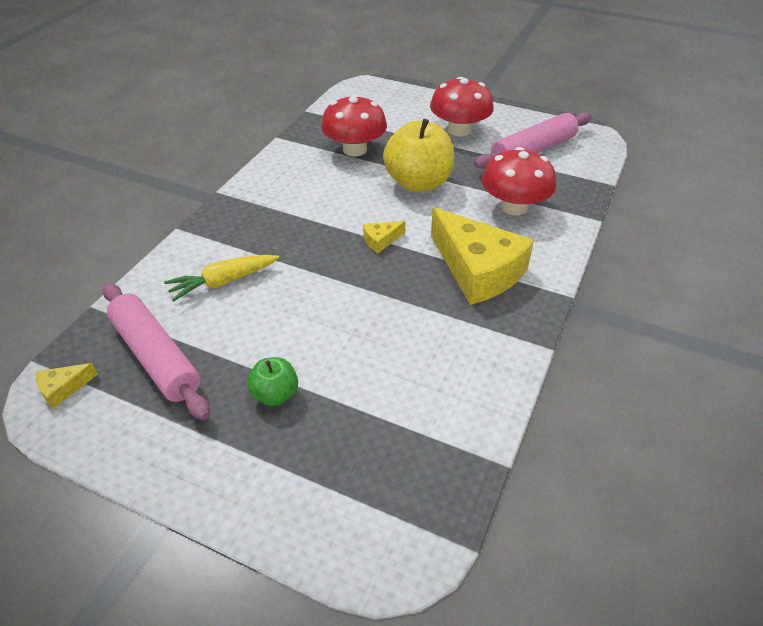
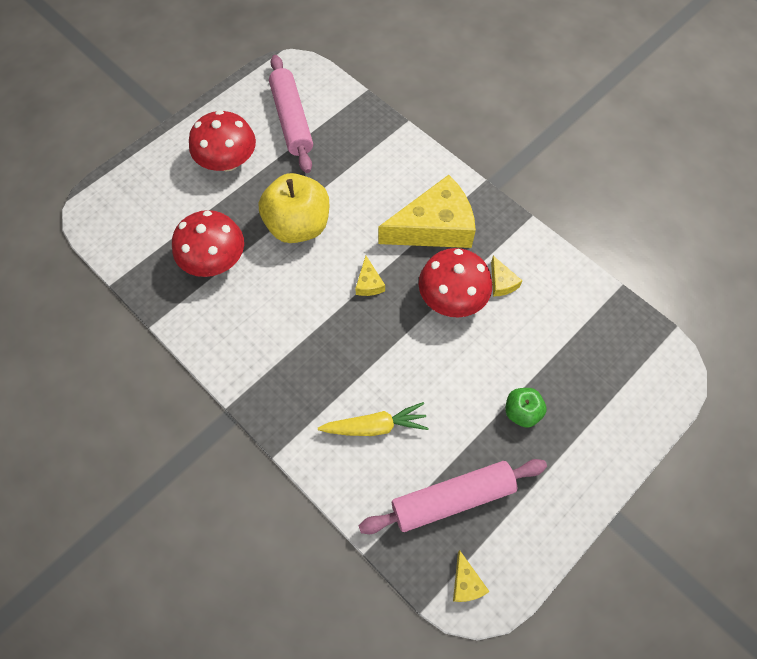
camera: 70 degrees left, 20 degrees up
(223, 282) = (375, 426): yellow carrot -> yellow carrot turned 90 degrees counterclockwise
(439, 340) = (501, 282): none -> yellow cheese
(514, 207) = (366, 169): red mushroom -> red mushroom (452, 298)

